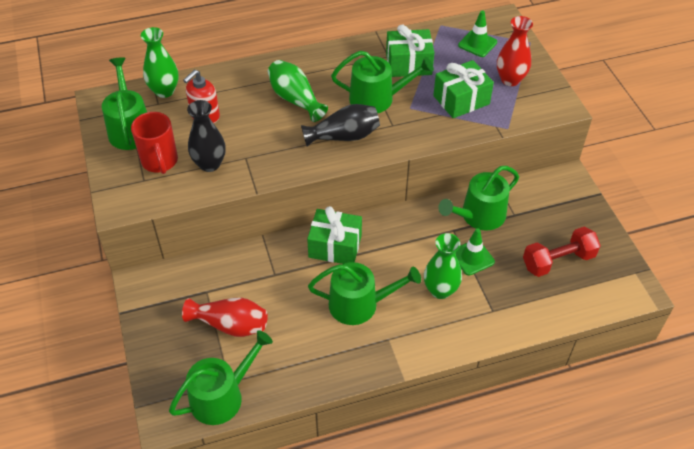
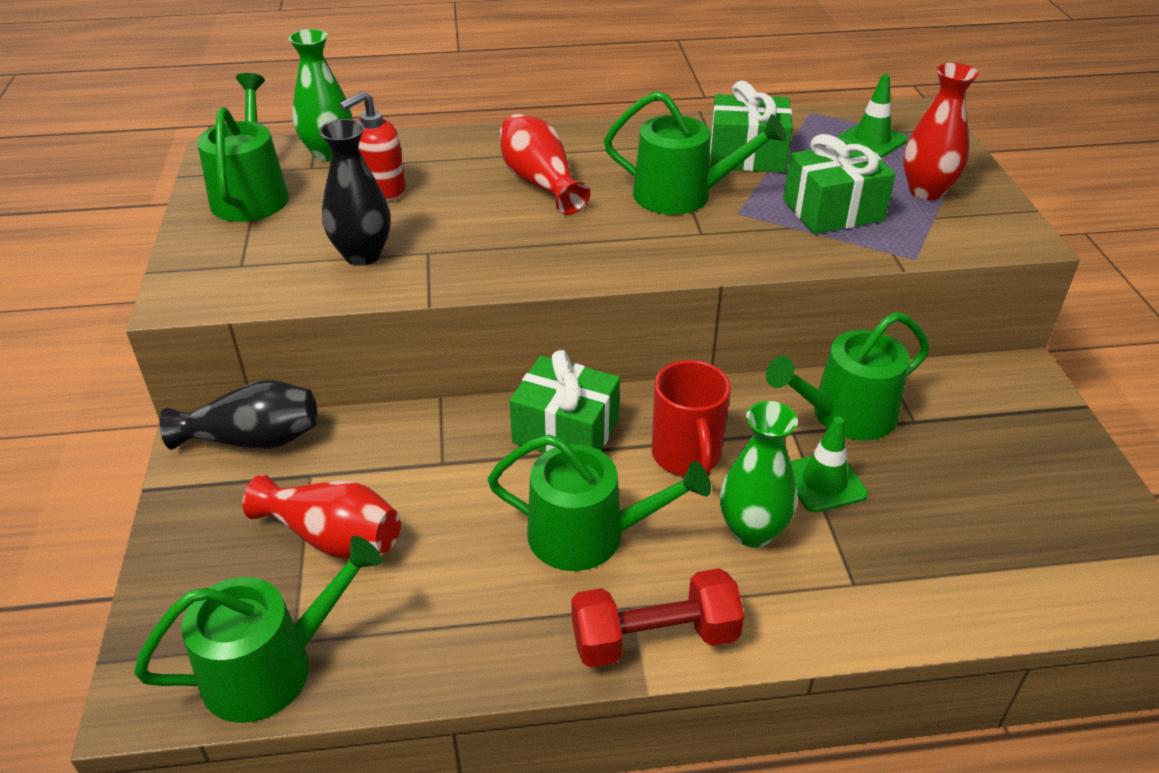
camera: 10 degrees right, 10 degrees down
(160, 162) = (280, 243): red mug -> red mug (686, 456)
(295, 99) = (540, 183): green vase -> red vase
(344, 136) = (610, 240): black vase -> black vase (253, 439)
(558, 261) = (997, 510): red dumbbell -> red dumbbell (654, 638)

